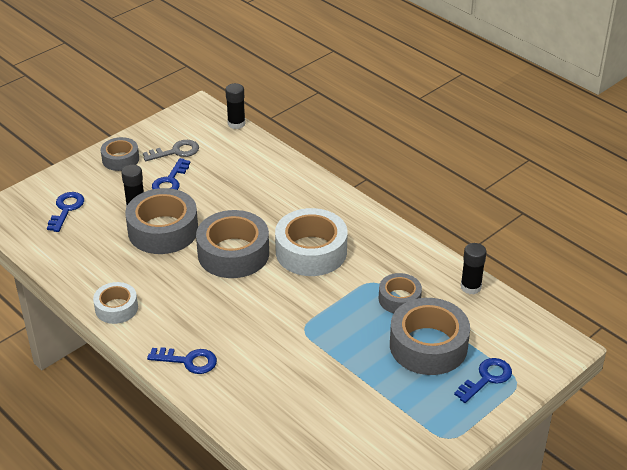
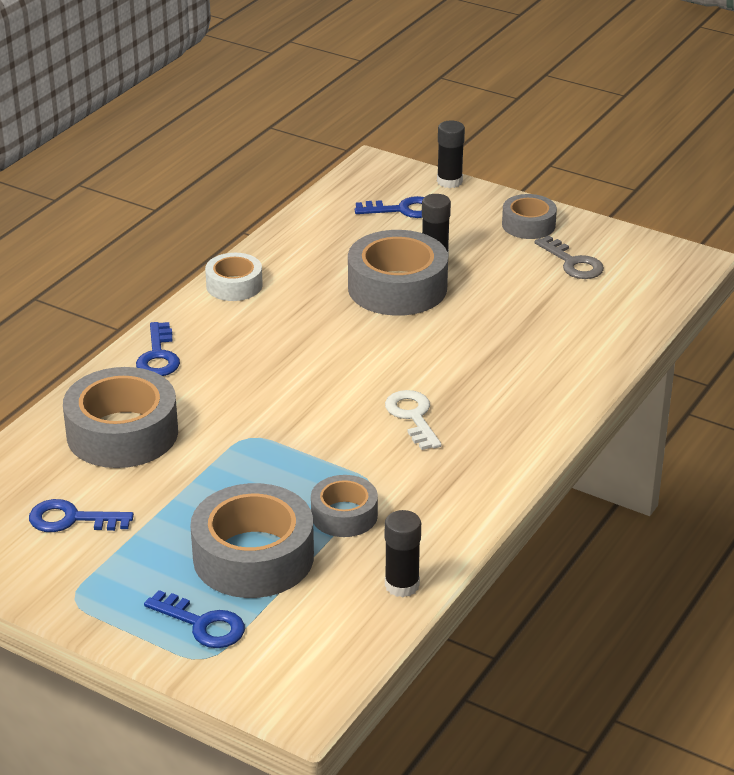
camera: 75 degrees right, 5 degrees down
(170, 181) = (504, 272): blue key -> blue key (72, 519)
(233, 253) = (377, 351): grey tape -> grey tape (122, 433)
(236, 123) = (674, 299): black glue stick -> black glue stick (449, 181)
(311, 251) = (413, 417): white tape -> white key

